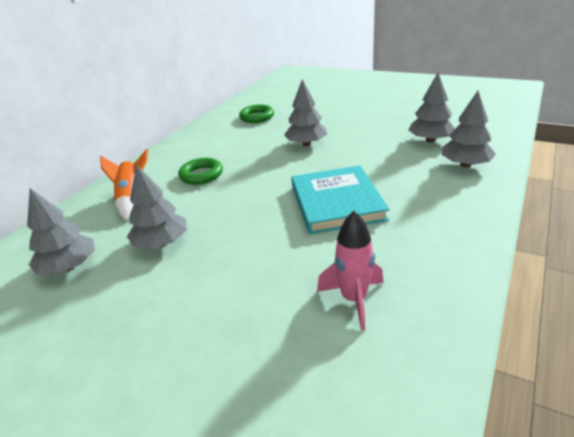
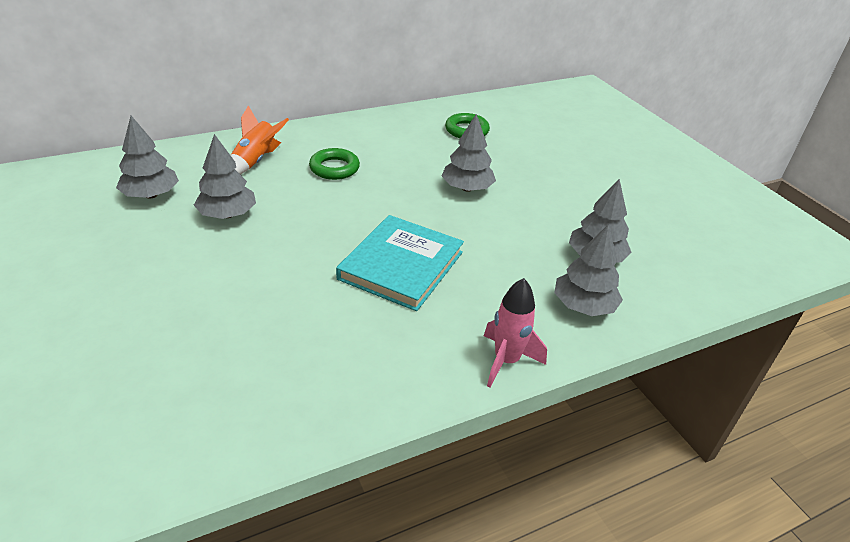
camera: 30 degrees right, 5 degrees up
(354, 299) = (288, 355): pink rocket -> pink rocket (506, 361)

